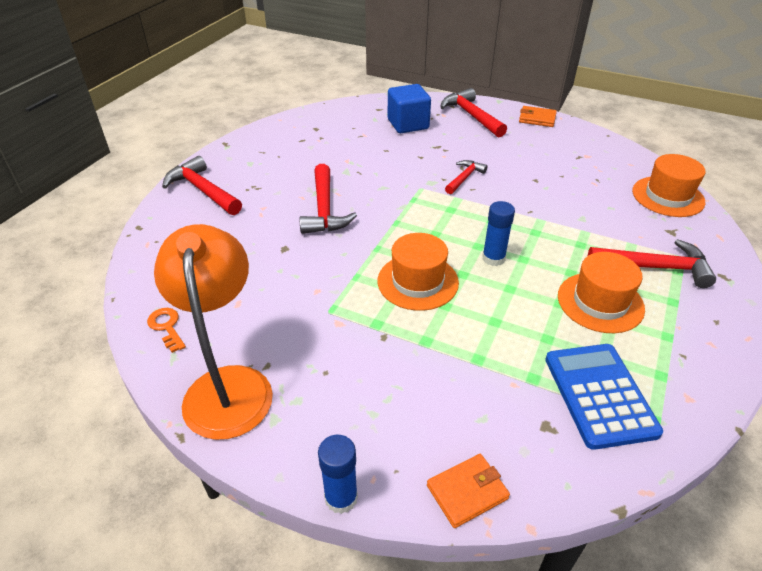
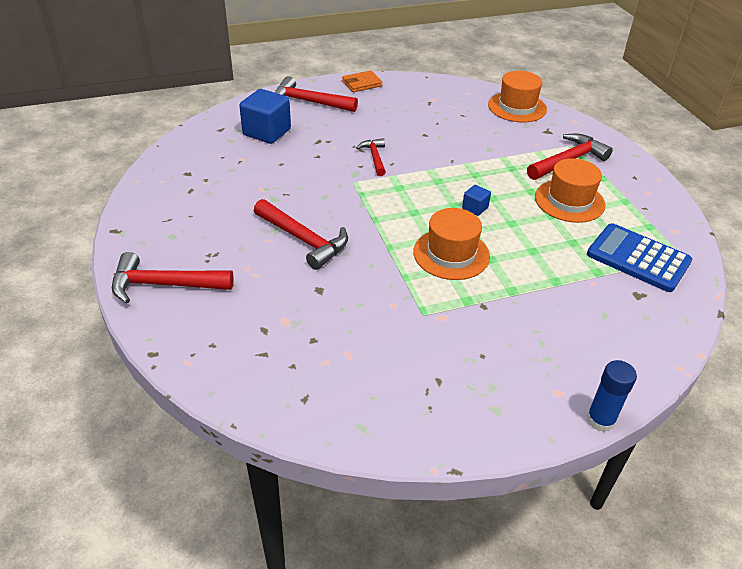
camera: 45 degrees left, 0 degrees up
(166, 327) = (320, 411): orange key -> none
(228, 385) = (433, 413): orange lamp -> none
(467, 492) = (652, 361): orange wallet -> none
(493, 258) = (475, 208): blue glue stick -> blue cube

